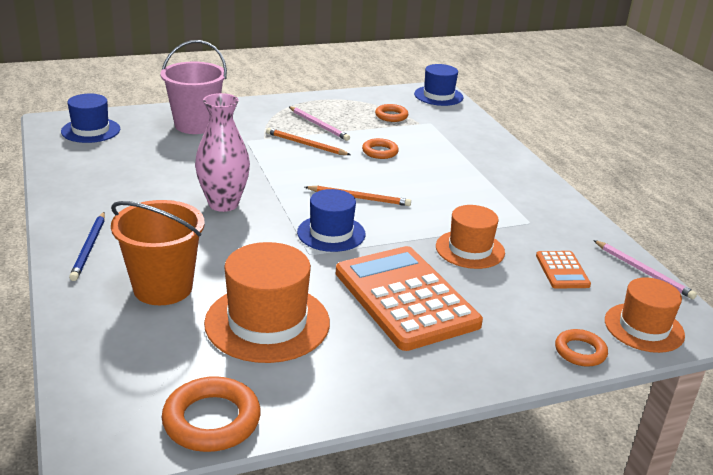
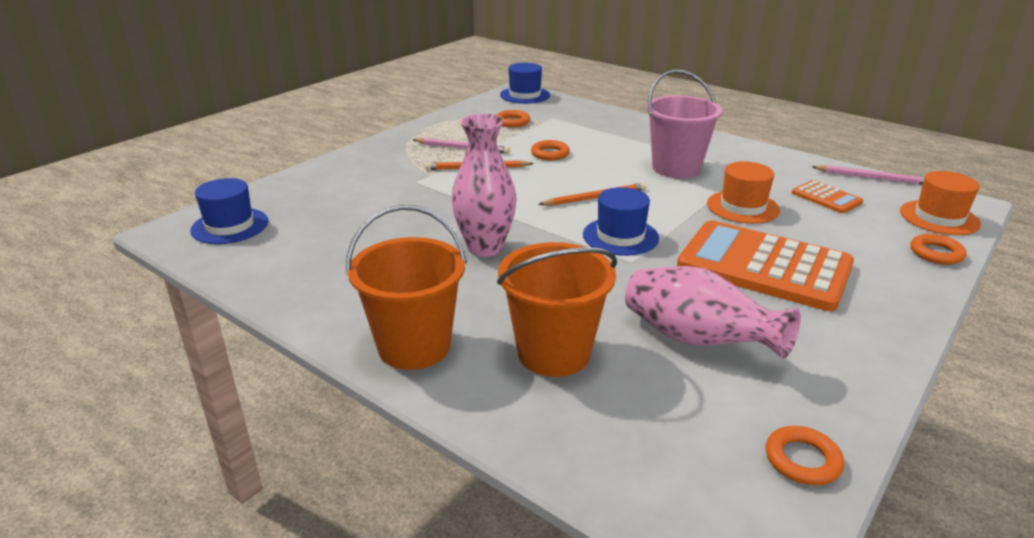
camera: 30 degrees left, 0 degrees up
(89, 247) = (414, 346): blue pencil -> orange bucket
(196, 125) = (342, 184): pink bucket -> pink bucket (676, 168)
(211, 420) = (802, 460): orange ring -> orange ring, size x0.62
(267, 322) = (697, 340): orange hat -> pink vase

